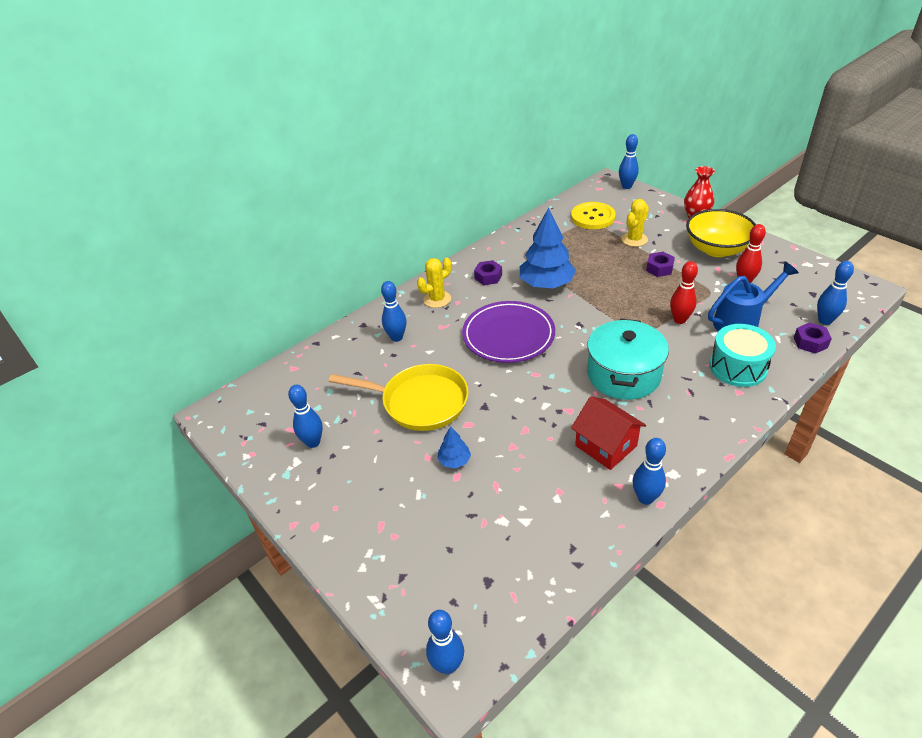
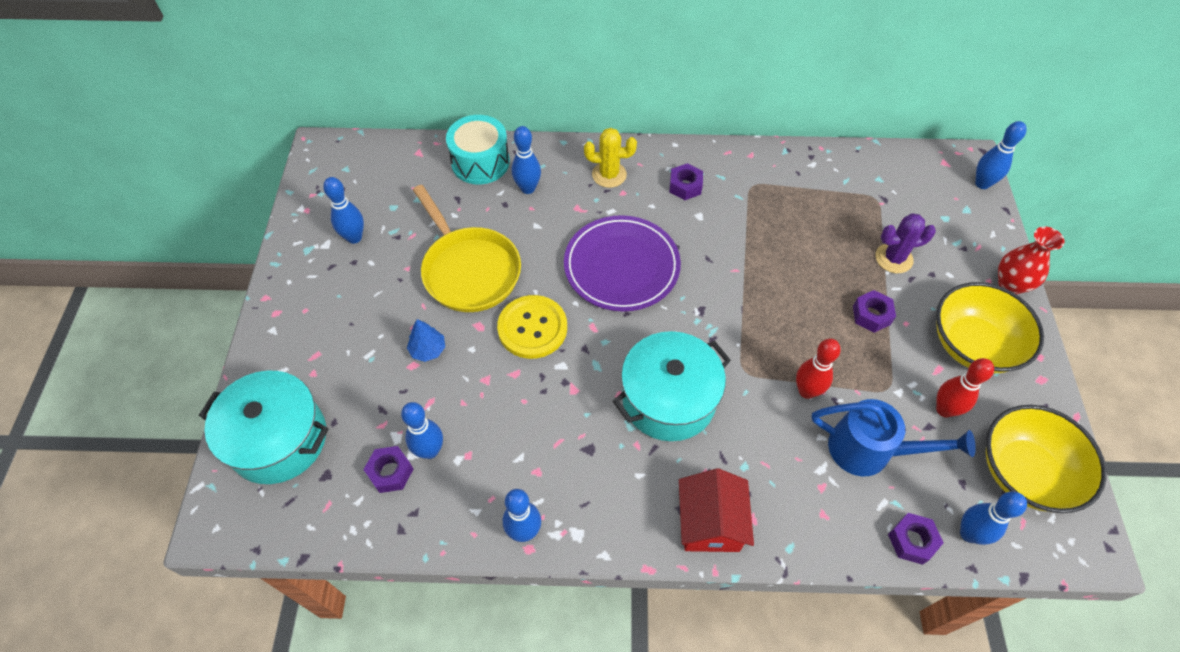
camera: 40 degrees right, 15 degrees up
(425, 592) = (278, 439): none -> turquoise pot
(447, 665) = (227, 509): blue bowling pin -> blue bowling pin (430, 450)
(526, 541) = (390, 472): none -> purple nut
(546, 284) = (729, 239): blue tree -> none
(592, 217) = (886, 195): yellow button -> yellow button (532, 328)
(606, 446) = (558, 452): red house -> red house (710, 523)
(634, 239) = (893, 258): yellow cactus -> purple cactus
(738, 367) = (790, 494): turquoise drum -> turquoise drum (480, 162)
(807, 281) = (1024, 472): none -> yellow bowl

